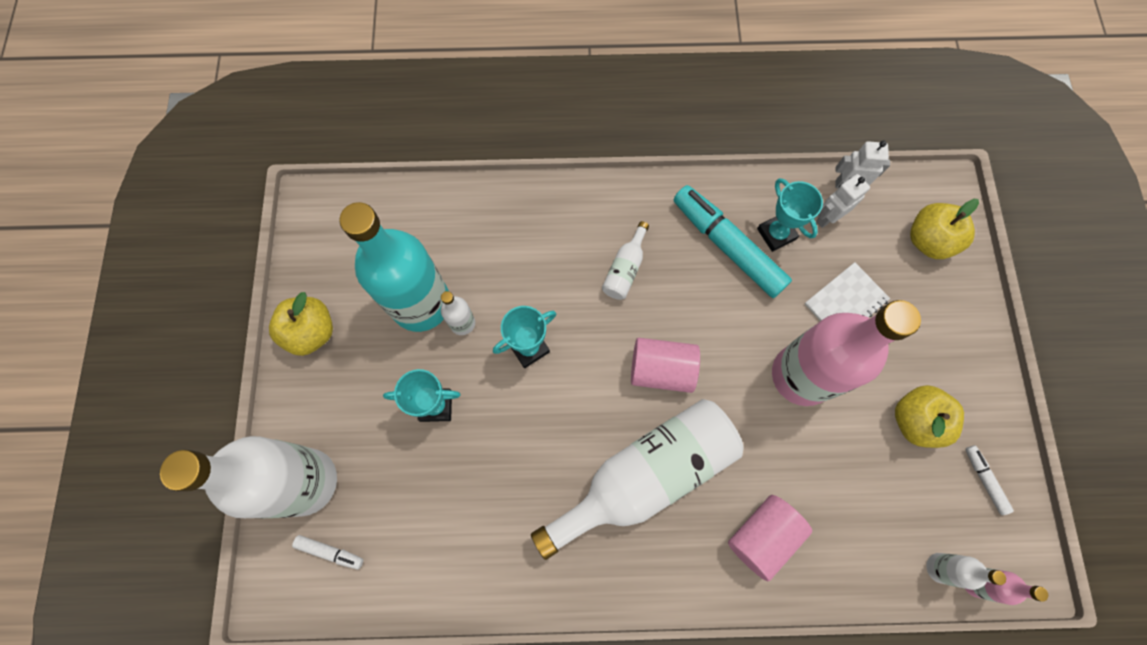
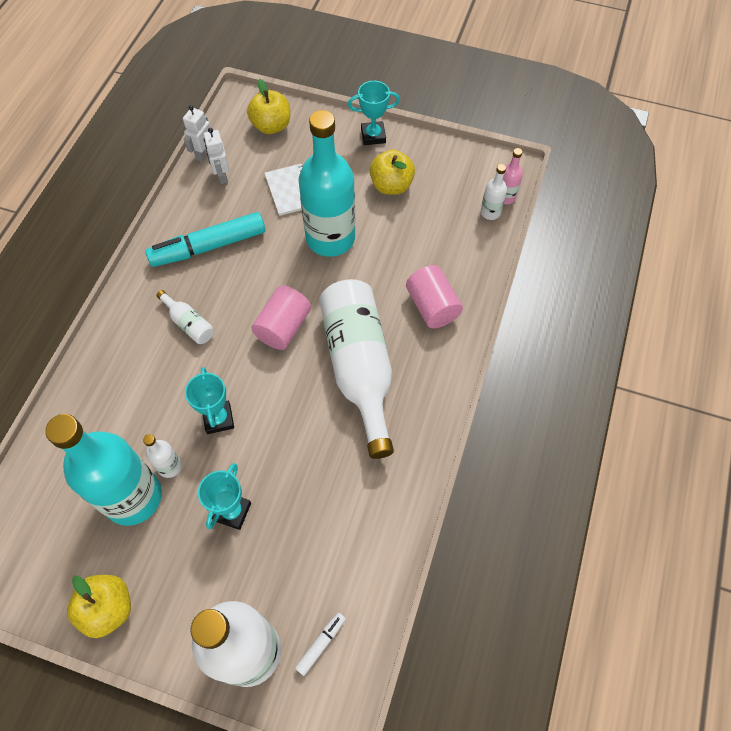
camera: 70 degrees left, 10 degrees down
(776, 234) = (217, 212): turquoise trophy -> turquoise trophy (373, 136)
(801, 375) = (330, 238): pink bottle -> turquoise bottle
(984, 480) = (445, 165): white marker -> none

